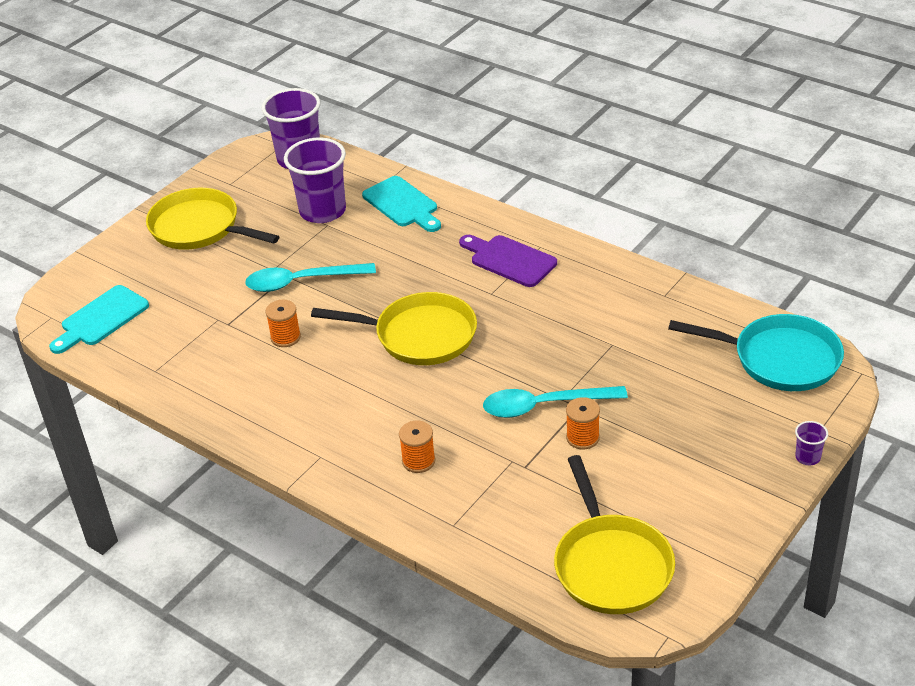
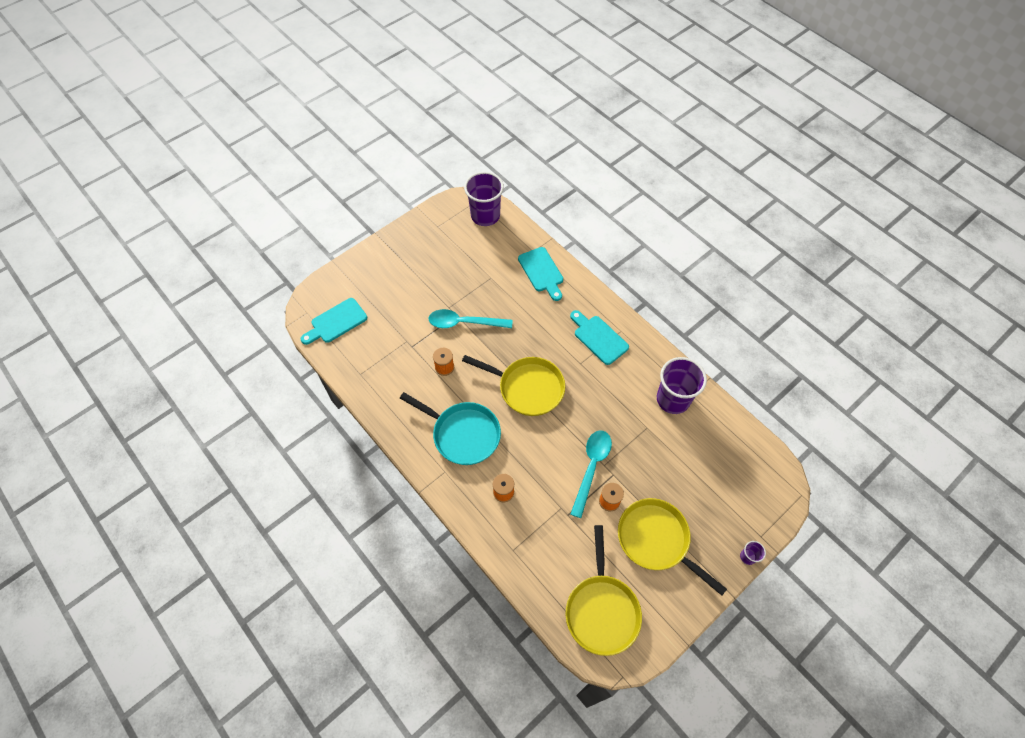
camera: 10 degrees right, 20 degrees up
(199, 228) = (411, 260): yellow pan -> yellow pan (656, 540)
(322, 211) = (490, 265): purple cup -> purple cup (673, 399)
(509, 260) = (598, 338): purple cutting board -> turquoise cutting board
(544, 406) = (591, 468): turquoise spoon -> turquoise spoon turned 105 degrees clockwise
(779, 359) = (751, 469): turquoise pan -> turquoise pan (462, 434)

